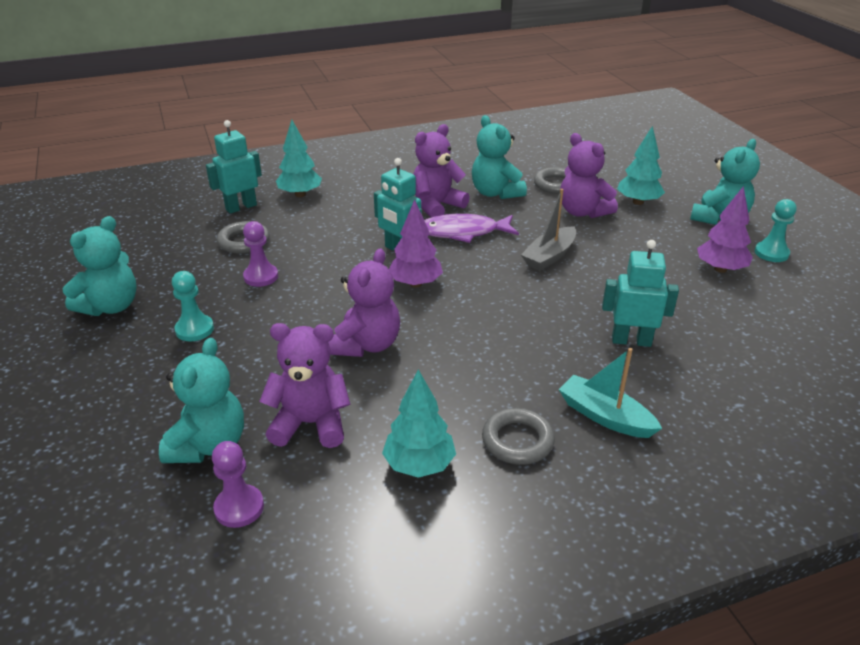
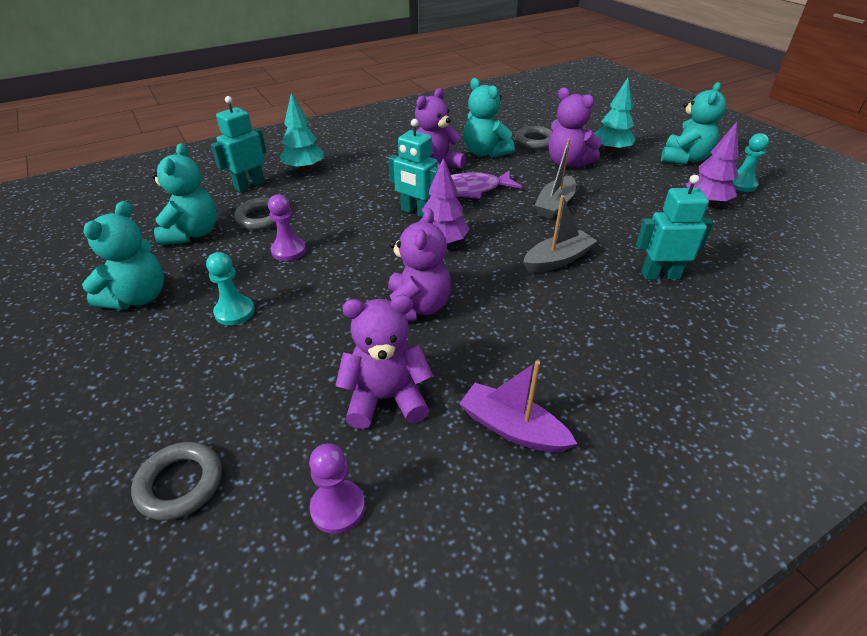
camera: 10 degrees left, 5 degrees up
(209, 445) = (284, 438): turquoise teddy bear -> turquoise teddy bear (192, 233)
(419, 464) = (512, 428): turquoise tree -> purple boat
(517, 440) = (598, 388): grey ring -> grey ring (180, 484)
(528, 314) = (557, 260): none -> grey boat
(605, 416) = (669, 352): turquoise boat -> none

